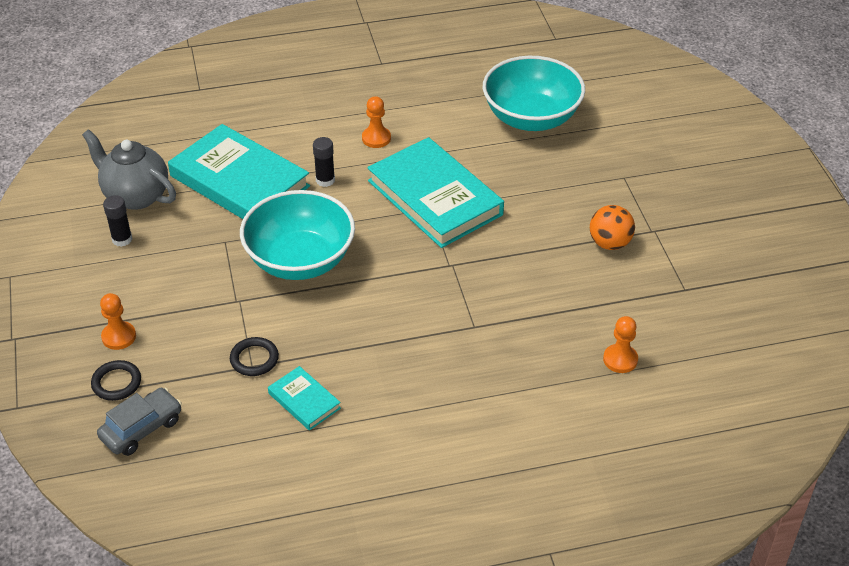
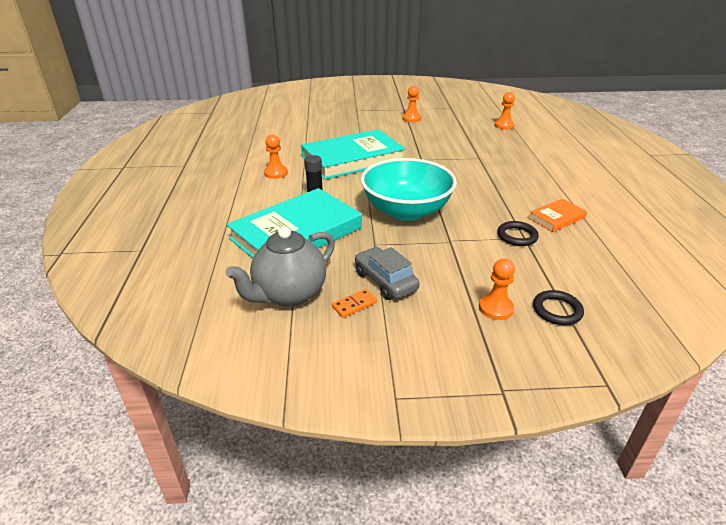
camera: 80 degrees left, 10 degrees down
(122, 239) = (354, 304): black glue stick -> orange domino
(142, 429) = (609, 296): grey car -> grey car (385, 281)
(304, 401) = (556, 218): turquoise book -> orange book
(531, 118) = (287, 126): turquoise bowl -> none
(609, 243) = (411, 119): orange ball -> orange pawn

